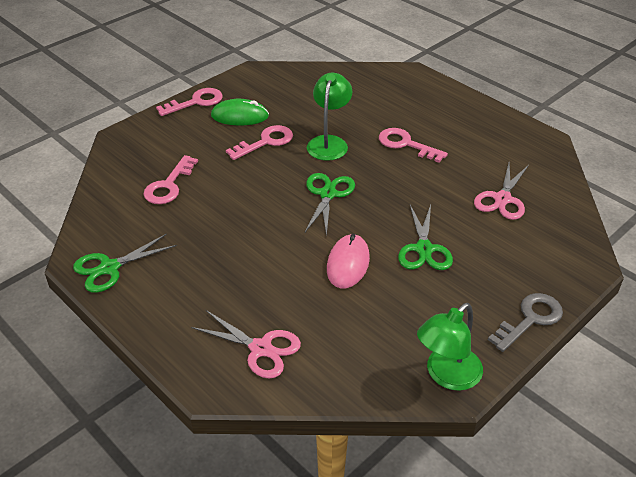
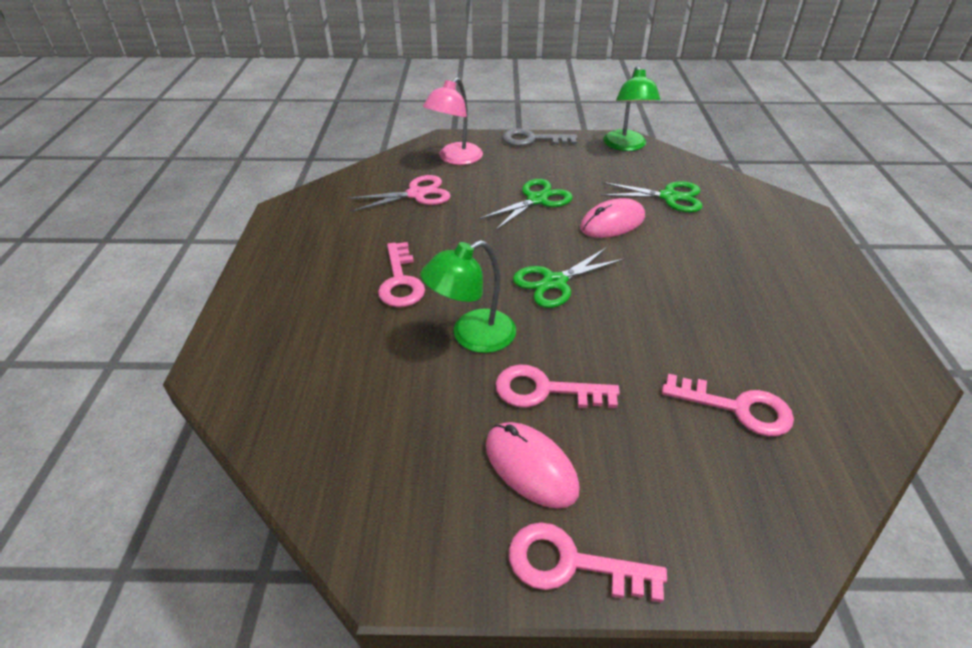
camera: 135 degrees left, 0 degrees up
(109, 268) = (870, 344): green scissors -> green scissors (669, 197)
(169, 185) = (737, 408): pink key -> pink key turned 45 degrees clockwise
(240, 116) = (531, 466): green mouse -> pink mouse
(261, 348) = (746, 212): pink scissors -> none
(446, 375) = (626, 146): green lamp -> green lamp turned 90 degrees clockwise
(541, 249) = (455, 159): none -> pink lamp

